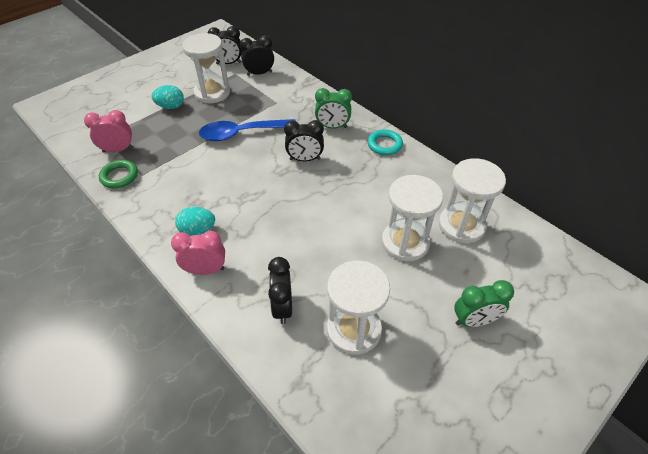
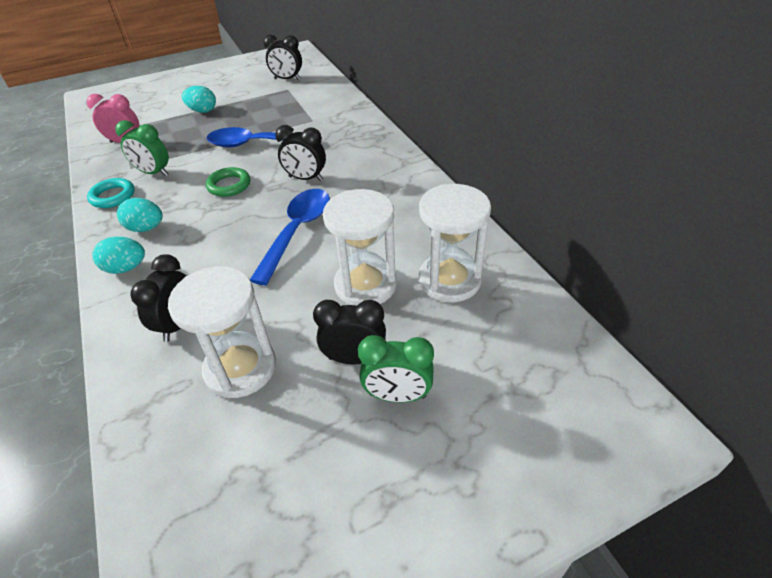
camera: 20 degrees right, 5 degrees down
(119, 176) = (109, 166): green ring -> green ring (229, 185)
(205, 270) = (126, 268): pink clock -> turquoise egg
(212, 93) = (252, 103): white hourglass -> none
(259, 73) = (312, 92): black clock -> black clock (354, 358)
(327, 208) = (297, 231): none -> blue spoon
(332, 127) = (358, 151): green clock -> green clock (154, 173)
(384, 145) = (407, 178): turquoise ring -> turquoise ring (113, 196)

